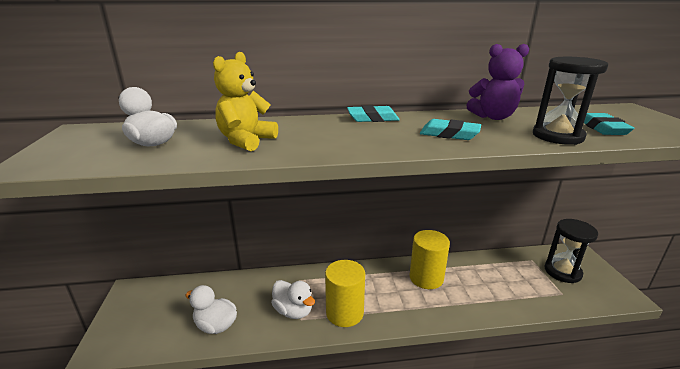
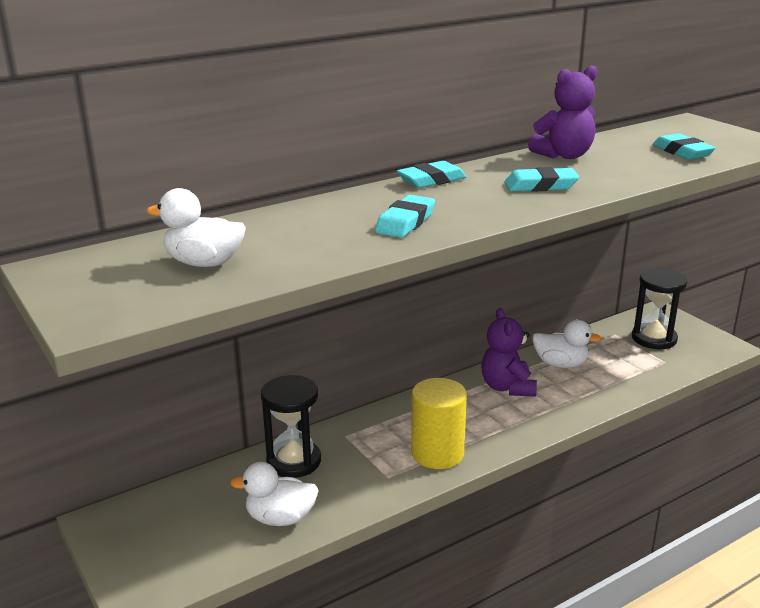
camera: 25 degrees left, 0 degrees up
(246, 141) = (321, 236): yellow teddy bear -> none
(293, 311) = (371, 471): white duck -> white duck (560, 364)
(314, 142) = (405, 222): none -> turquoise eraser
(426, 278) = (507, 387): yellow cylinder -> purple teddy bear
(557, 136) = (648, 169): black hourglass -> black hourglass (294, 461)

